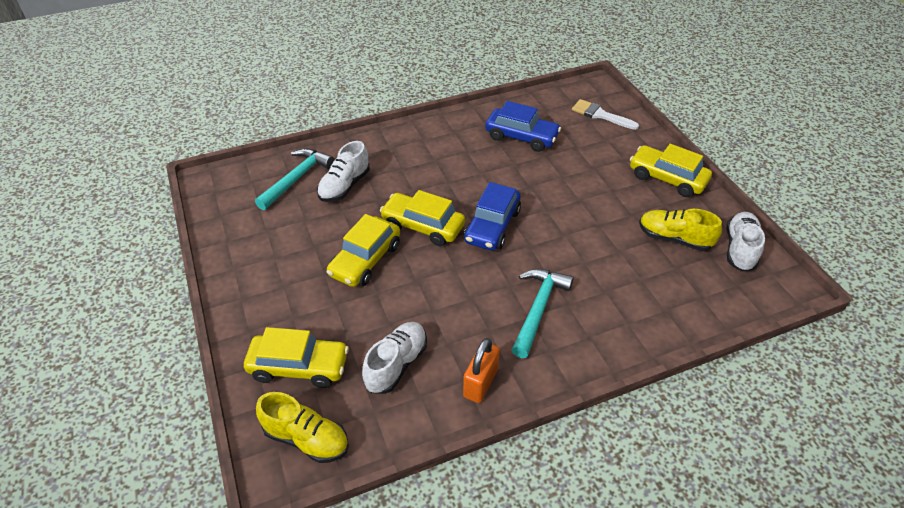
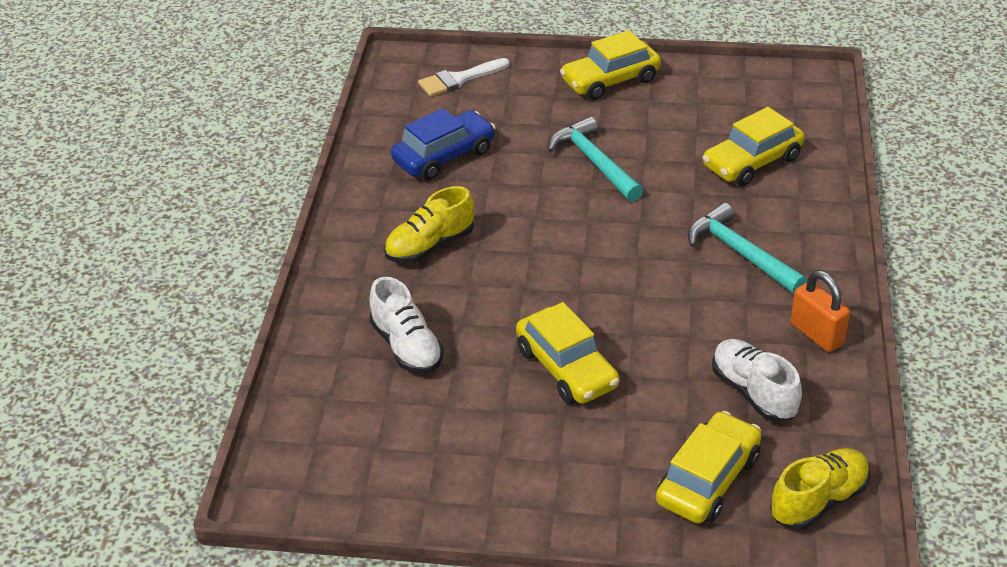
camera: 60 degrees left, 5 degrees down
(296, 179) = (349, 391): turquoise hammer -> turquoise hammer (594, 162)
(423, 226) = (543, 298): yellow car -> yellow car (752, 162)
(492, 226) = (587, 240): blue car -> none
(674, 238) = (704, 117): yellow shoe -> yellow shoe (430, 246)
(740, 249) = (749, 83): white shoe -> none

